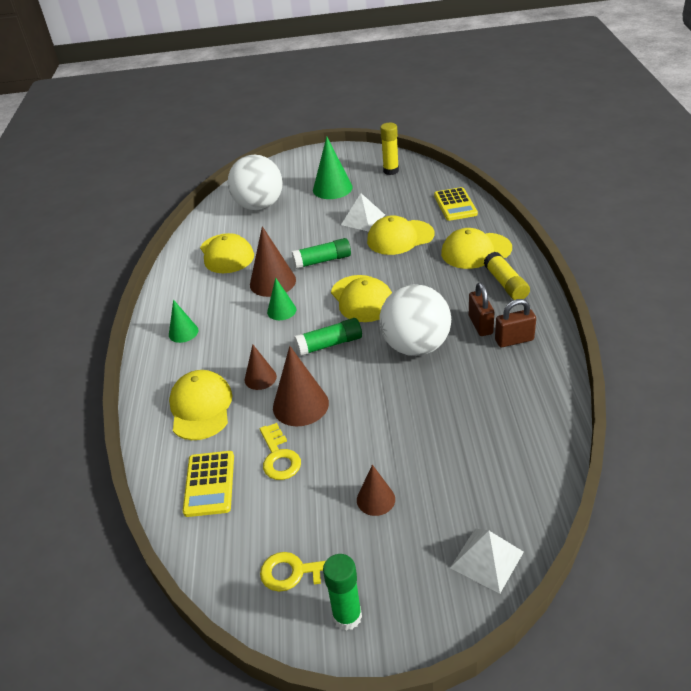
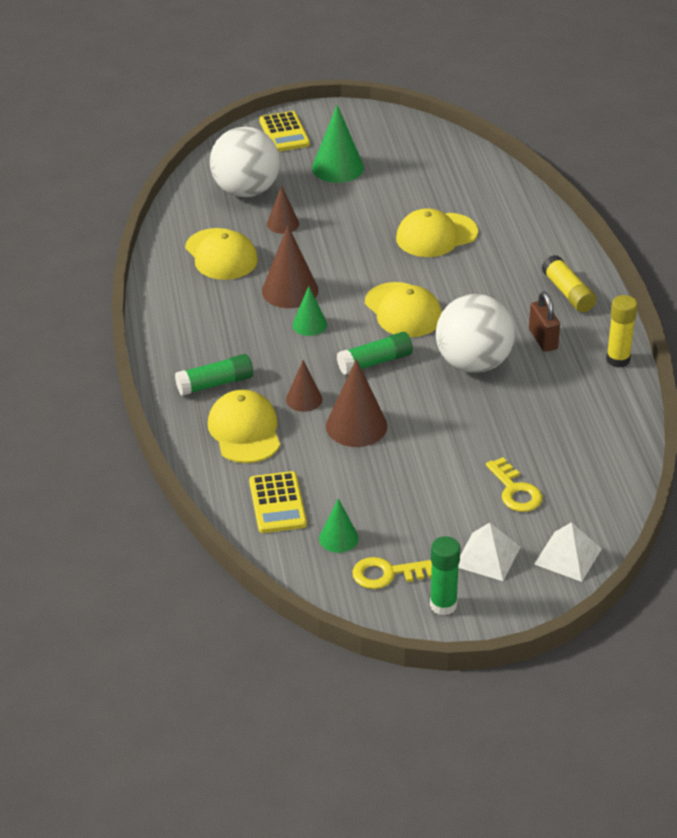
camera: 10 degrees left, 0 degrees up
(183, 332) = (197, 350): green cone -> green cone (338, 538)
(279, 457) = (345, 476): yellow key -> yellow key (515, 491)
(322, 261) = (345, 264): green glue stick -> green glue stick (215, 384)
(363, 219) = (386, 211): white pyramid -> white pyramid (487, 556)
(375, 499) = (453, 511): brown cone -> brown cone (282, 224)
(391, 171) = (410, 144): yellow glue stick -> yellow glue stick (618, 360)
(455, 205) = (499, 193): yellow calculator -> yellow calculator (284, 133)
(475, 251) = (530, 253): yellow cap -> none
(514, 340) = (581, 355): brown padlock -> none

